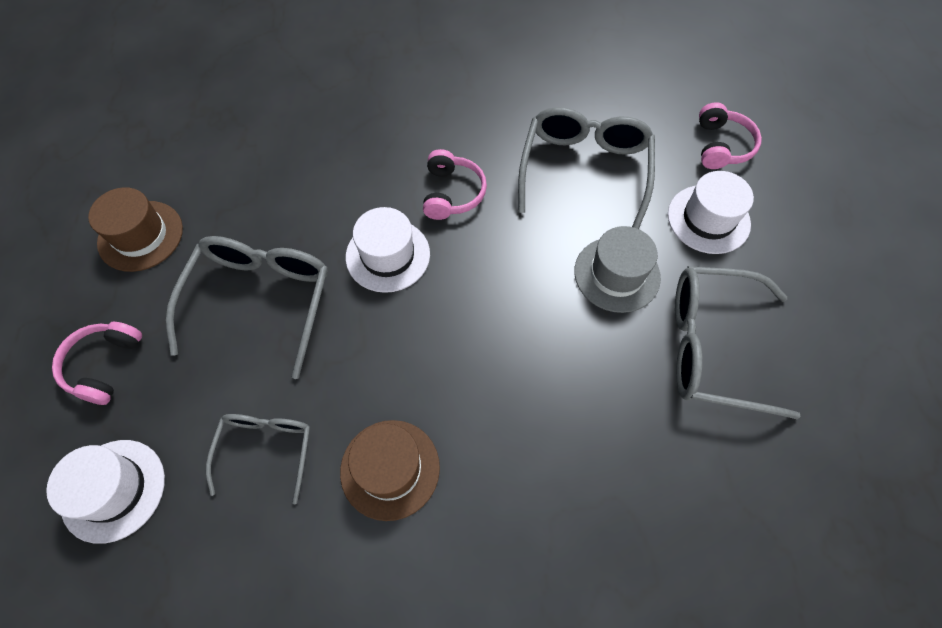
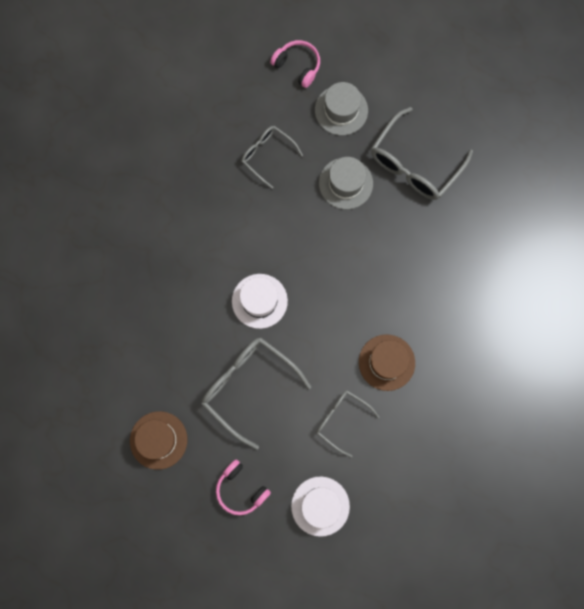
camera: 60 degrees left, 15 degrees up
(452, 193) = (237, 241): pink headphones -> none
(584, 170) = (267, 155): grey glasses -> grey glasses, size x0.60
(708, 219) = (341, 110): white hat -> grey hat

